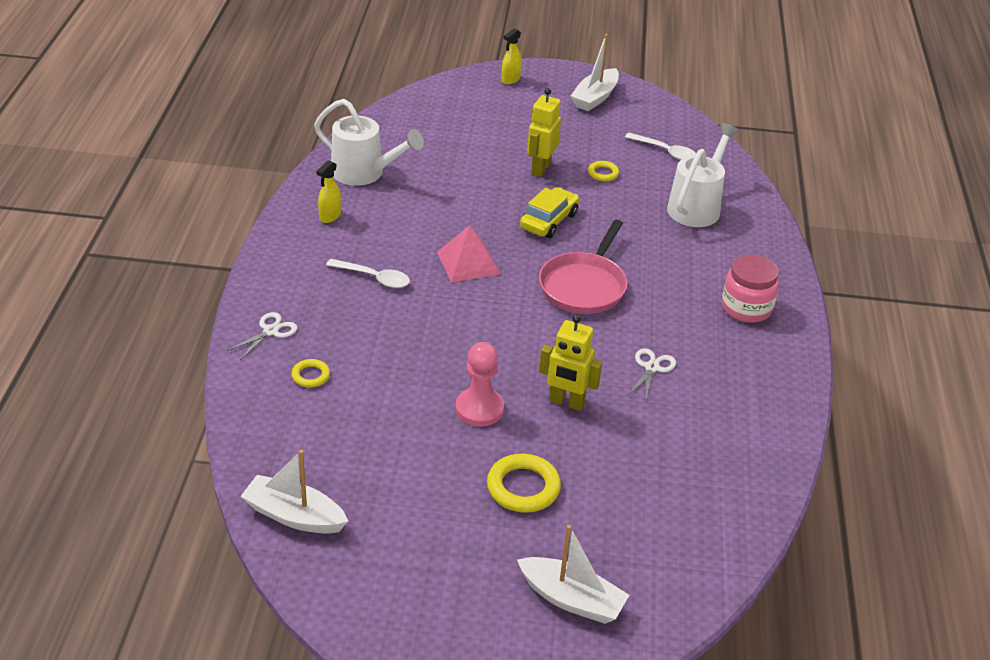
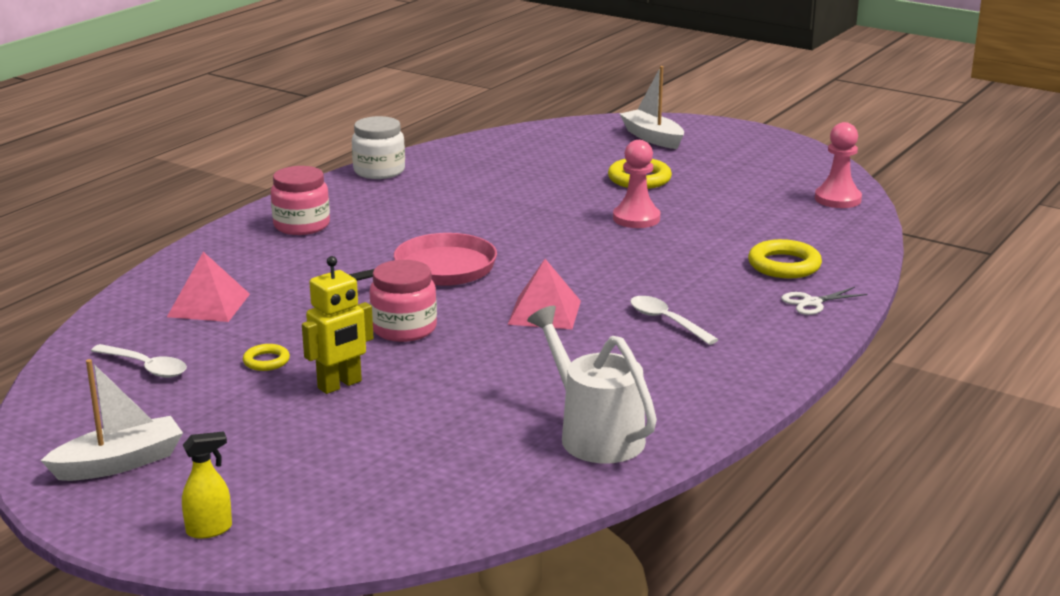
camera: 150 degrees left, 15 degrees down
(294, 516) = (837, 199): white boat -> pink pawn
(310, 376) = (784, 265): yellow ring -> yellow ring, size x1.78
(330, 216) = (681, 392): yellow spray bottle -> none
(549, 221) = (404, 329): yellow car -> pink jar
(566, 402) = (553, 208): yellow robot -> none
(652, 368) = (450, 211): white scissors -> none
(665, 151) = (145, 367): white spoon -> white spoon turned 150 degrees clockwise
(697, 206) = (209, 305): white watering can -> pink pyramid
(783, 414) = (379, 171): none -> white jar

